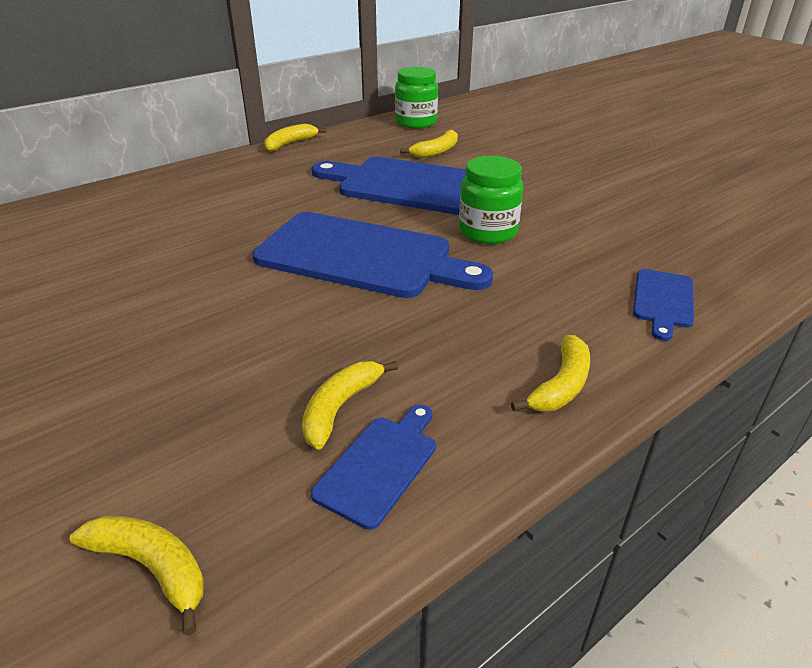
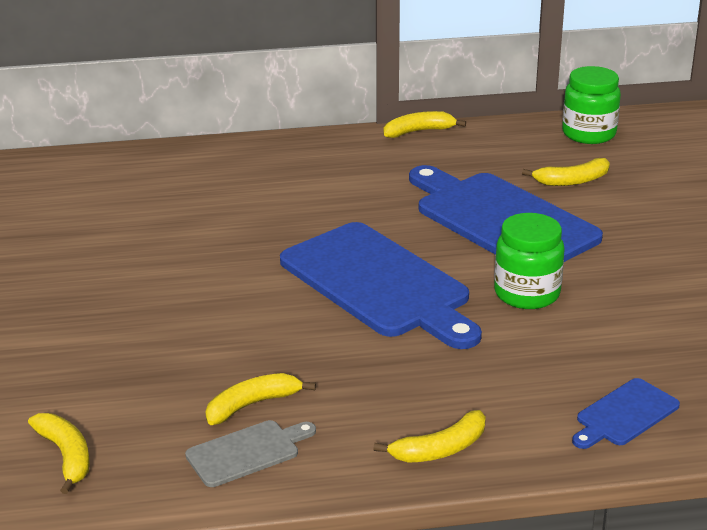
camera: 30 degrees right, 5 degrees down
(379, 465) = (247, 452): blue cutting board -> grey cutting board

